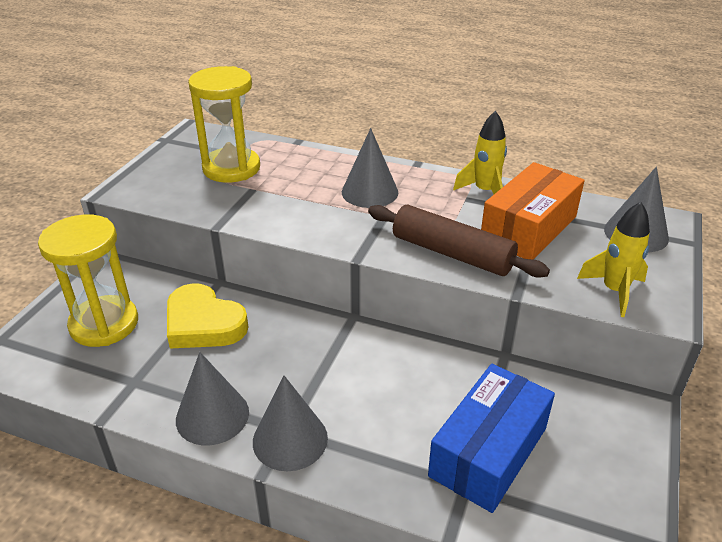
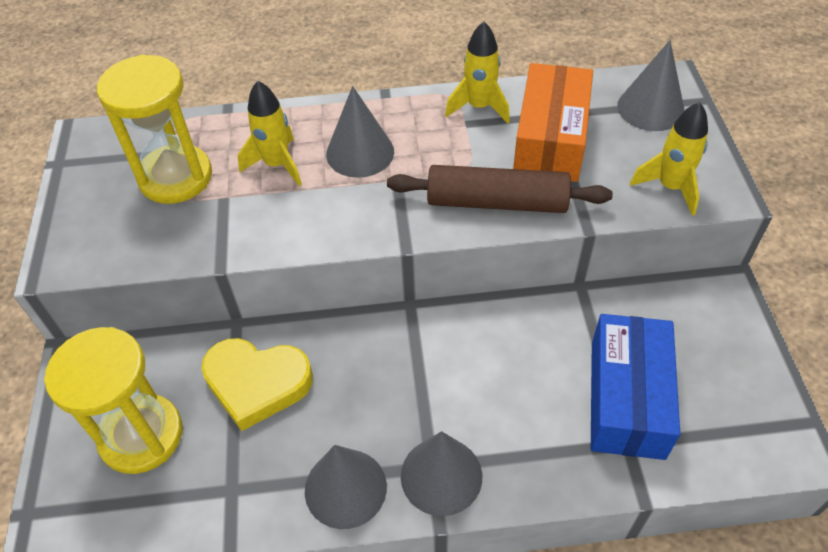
camera: 25 degrees left, 15 degrees up
(305, 181) = (277, 165): none -> yellow rocket

